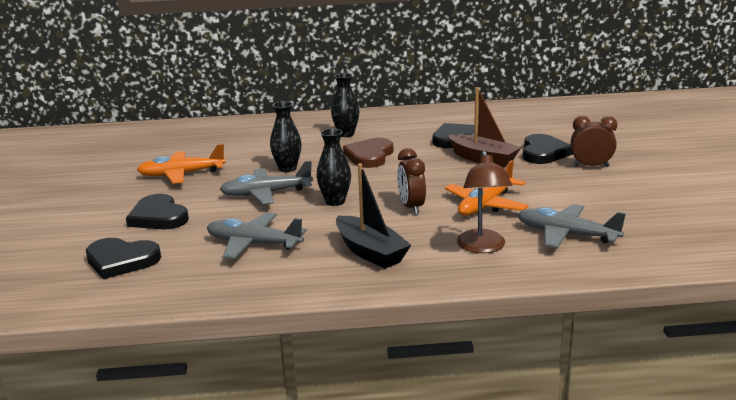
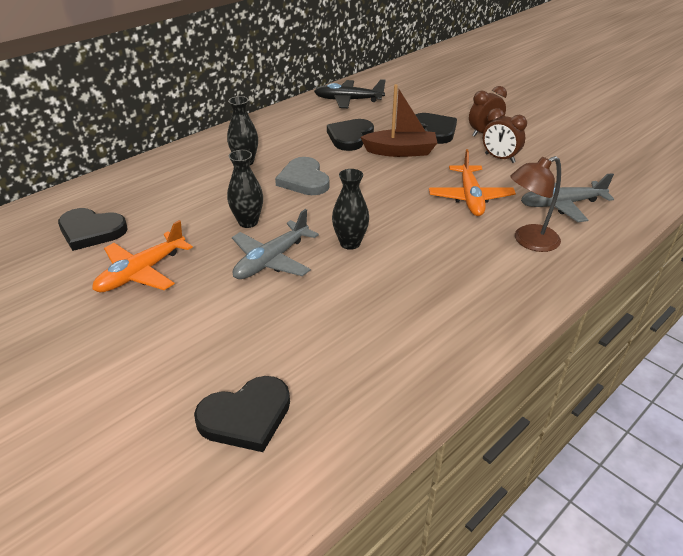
camera: 40 degrees left, 15 degrees up
(158, 217) = (200, 339): black heart -> black heart (91, 231)
(253, 244) = (350, 325): grey plane -> none
(369, 156) = (304, 180): brown heart -> grey heart
(370, 252) = (460, 285): black boat -> none
(411, 207) = (420, 223): brown clock -> brown clock (499, 158)
(482, 247) = (529, 241): brown lamp -> brown lamp turned 105 degrees clockwise
(502, 114) = (348, 100): none -> black plane

